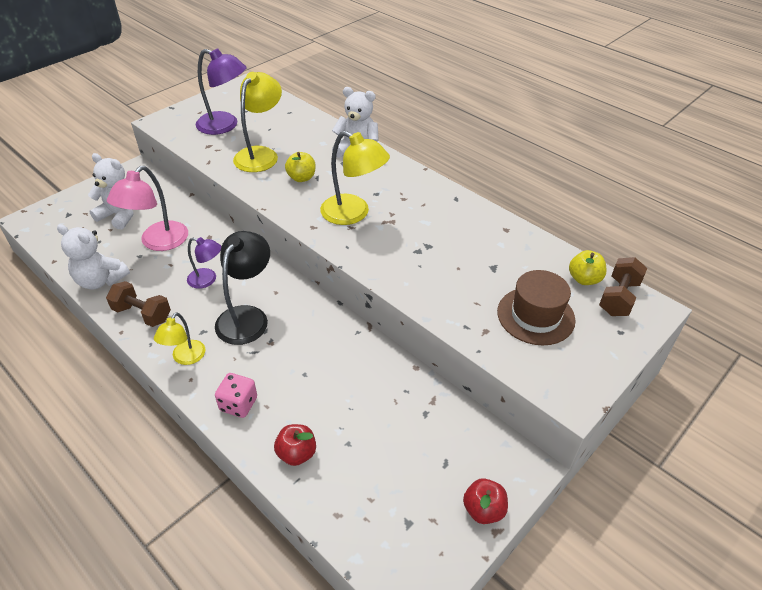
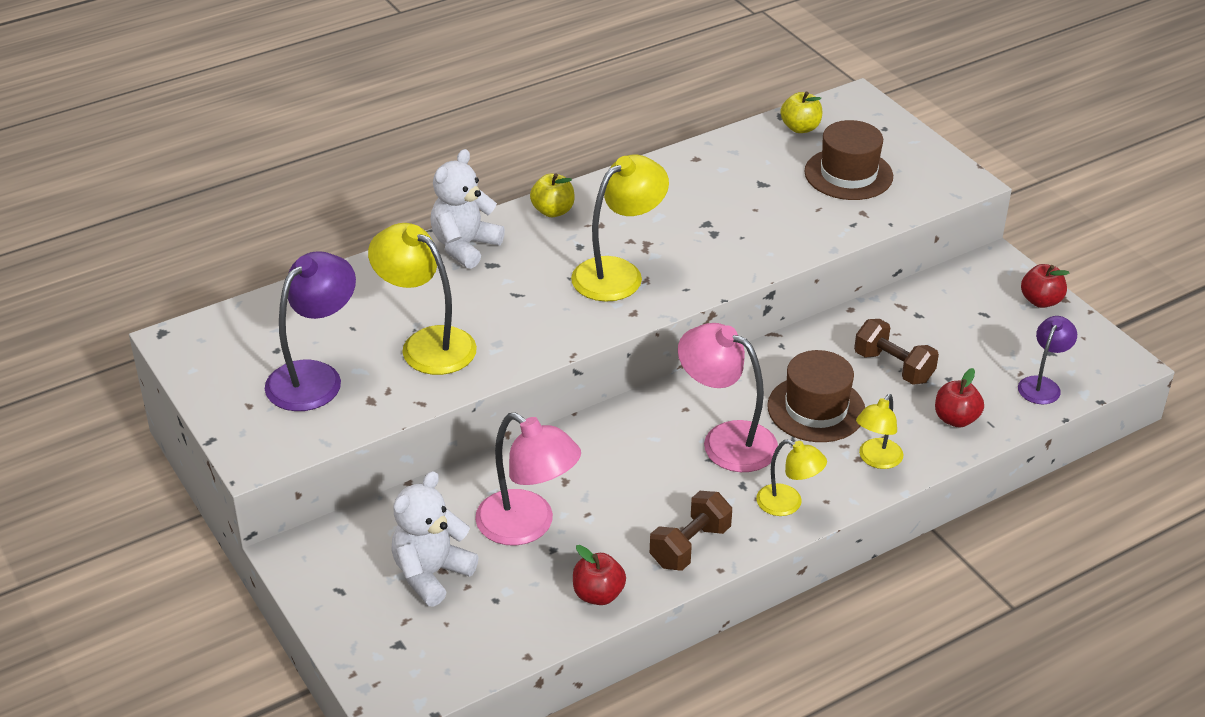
camera: 75 degrees left, 5 degrees down
(100, 280) = (598, 594): white teddy bear -> red apple
(207, 280) = (637, 475): purple lamp -> purple lamp (1042, 385)
(238, 404) = (876, 460): pink dice -> yellow lamp
(247, 316) = (726, 440): black lamp -> pink lamp
(290, 361) = (816, 409): none -> brown hat
(301, 178) = (511, 309): yellow apple -> yellow apple (553, 211)
(618, 298) = (835, 115): brown dumbbell -> brown dumbbell (893, 367)

